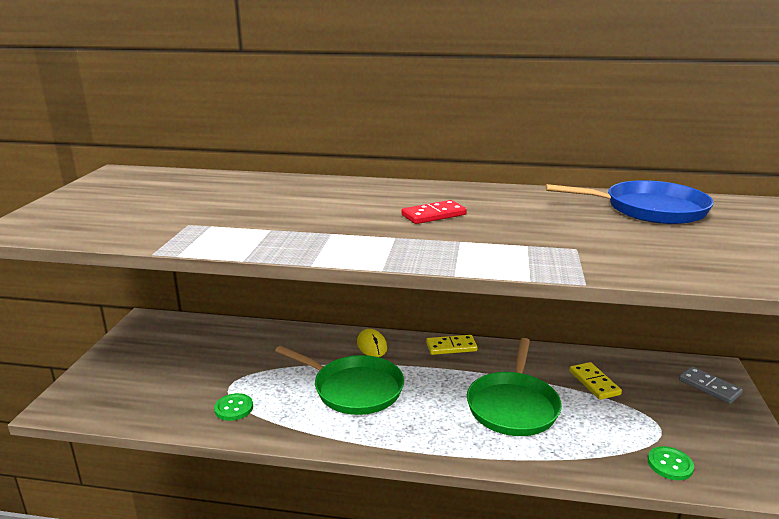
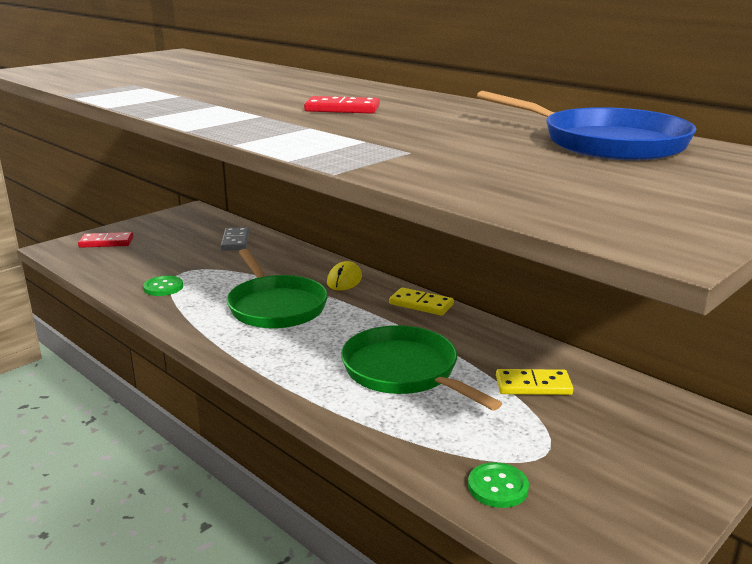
camera: 35 degrees right, 0 degrees up
(105, 382) = (106, 242): none -> red domino
(513, 406) = (404, 371): green pan -> green pan turned 90 degrees clockwise
(594, 383) = (533, 385): yellow domino -> yellow domino turned 75 degrees clockwise
(709, 387) = (690, 444): grey domino -> grey domino (235, 241)

